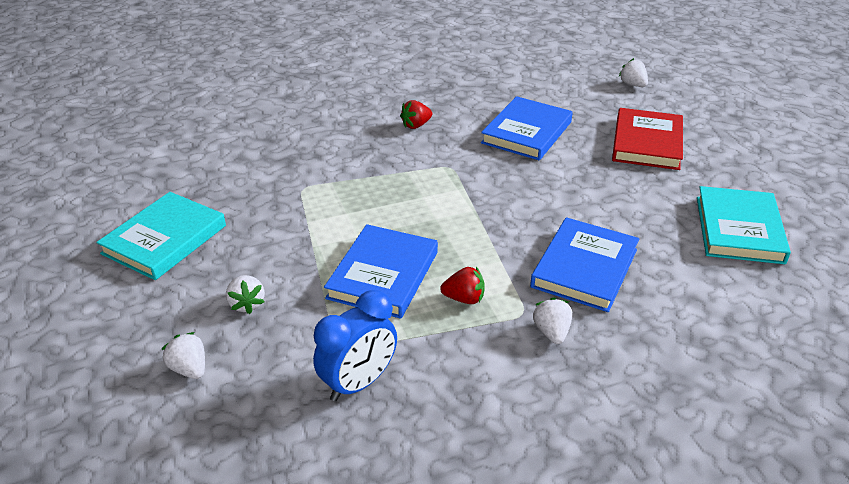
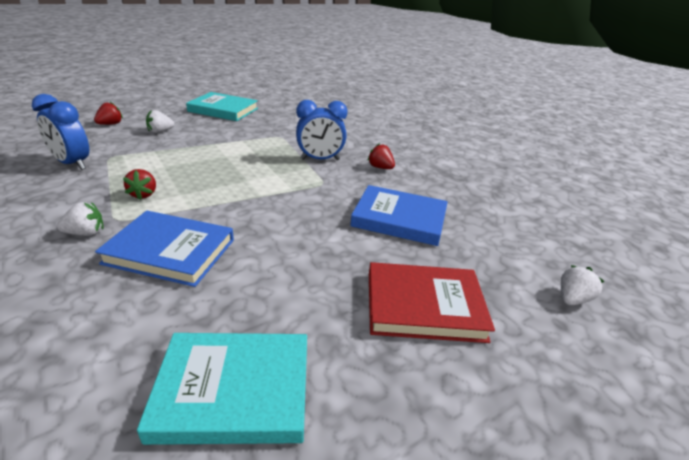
camera: 75 degrees right, 5 degrees down
(189, 369) = (110, 124): white strawberry -> red strawberry
(383, 275) = (179, 165): blue book -> none
(386, 163) = (320, 159): none -> blue clock

